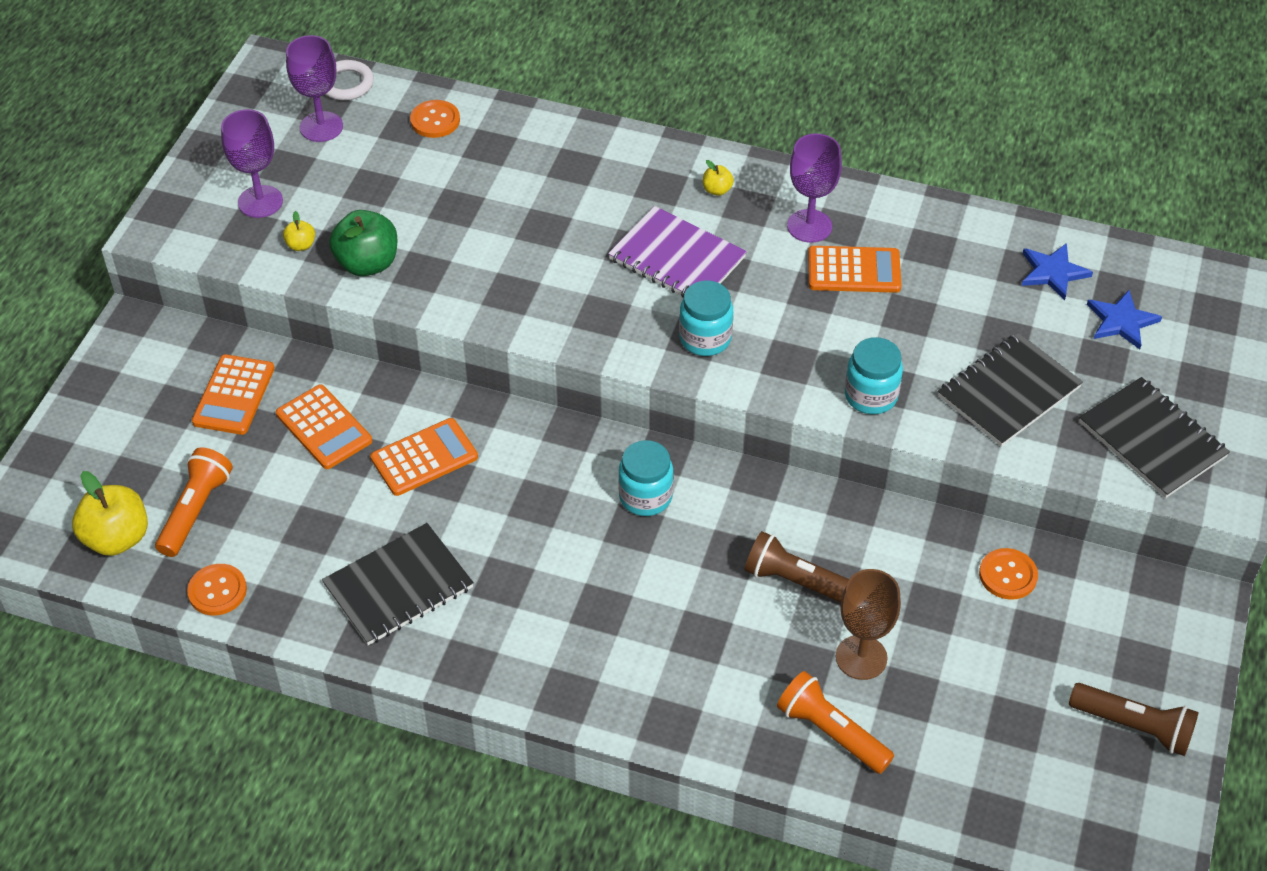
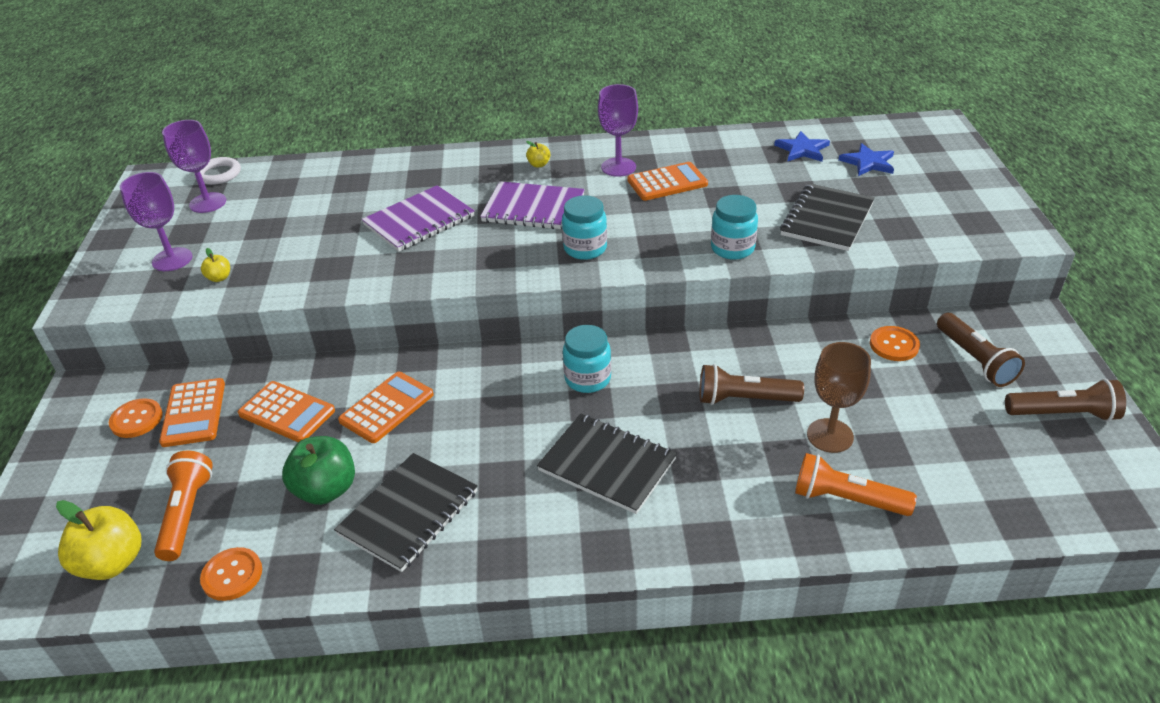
camera: 20 degrees left, 10 degrees down
(367, 263) = (283, 275): green apple -> green apple (326, 490)
(435, 120) = (300, 178): orange button -> orange button (136, 419)
(541, 234) = (419, 221): none -> purple notebook
(1086, 627) = (975, 360): none -> brown flashlight
(1152, 439) = (945, 218): black notebook -> black notebook (607, 465)

